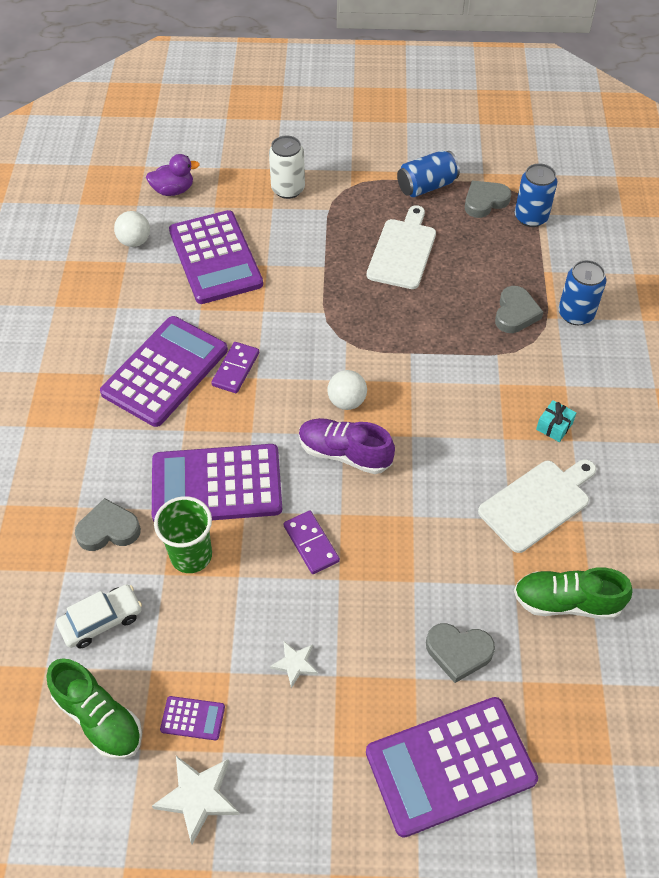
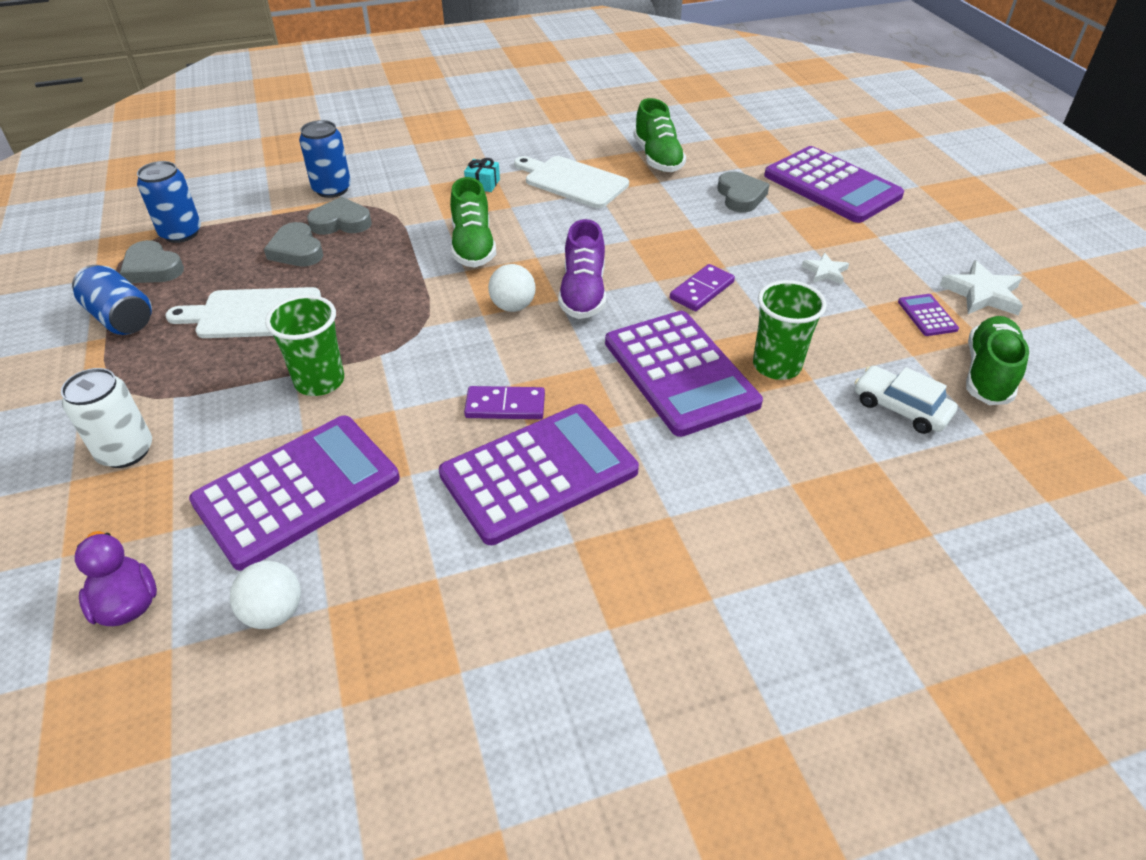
camera: 110 degrees left, 10 degrees down
(108, 529) = (798, 442): grey heart -> grey heart (296, 250)
(165, 371) = (539, 473): purple calculator -> purple calculator turned 135 degrees clockwise
(310, 278) = (320, 381): none -> green cup
(445, 395) = (473, 246): none -> green shoe

